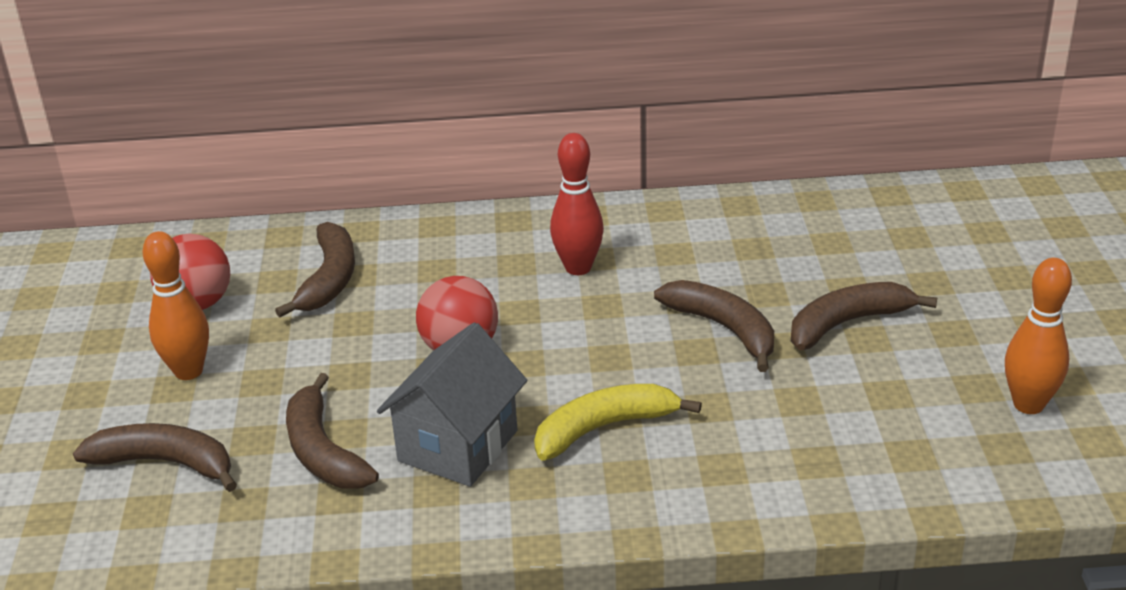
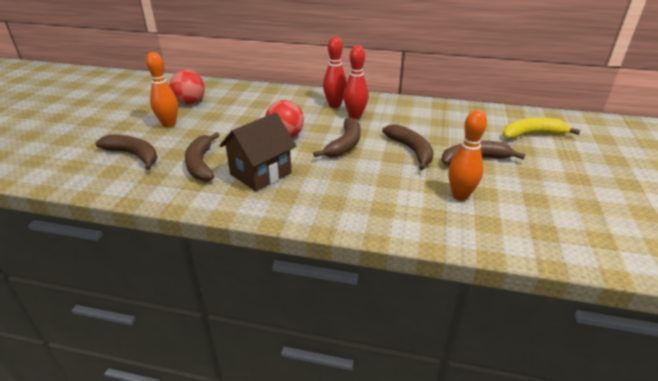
camera: 15 degrees right, 0 degrees up
(329, 279) = (247, 103): brown banana -> brown banana (345, 145)
(458, 446) = (260, 173): grey house -> brown house
(522, 247) = (334, 105): none -> red bowling pin
(604, 428) = (332, 180): yellow banana -> yellow banana (532, 134)
(1028, 404) = (563, 213): orange bowling pin -> orange bowling pin (460, 195)

